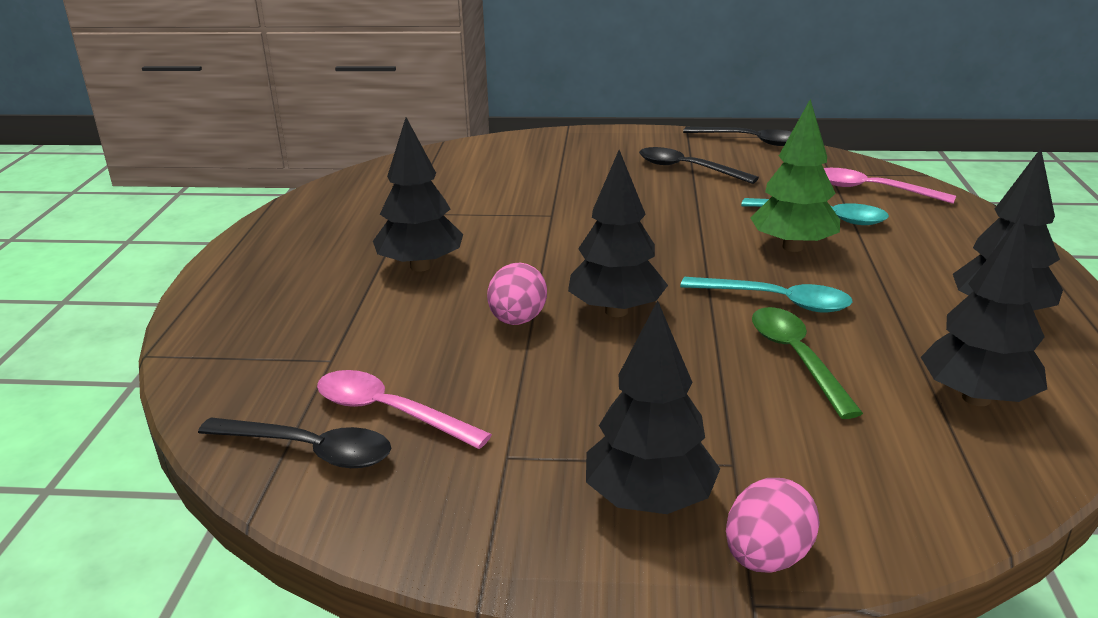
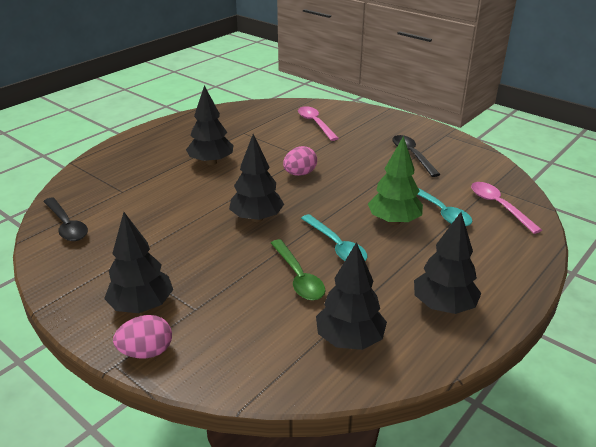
camera: 35 degrees right, 5 degrees up
(388, 412) = (110, 223): pink spoon -> pink spoon (315, 123)
(517, 320) = (211, 204): pink egg -> pink egg (300, 174)
(750, 141) = (477, 150): black spoon -> none
(796, 358) = (298, 277): green spoon -> green spoon turned 135 degrees clockwise

